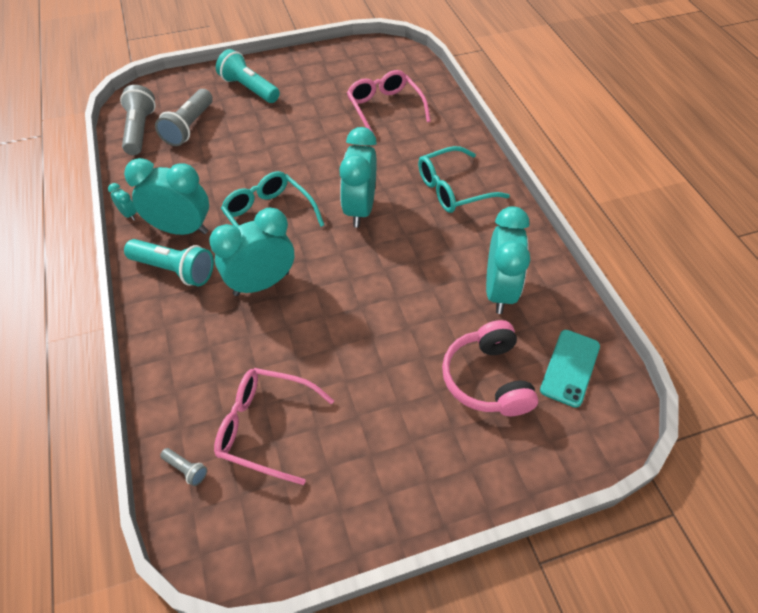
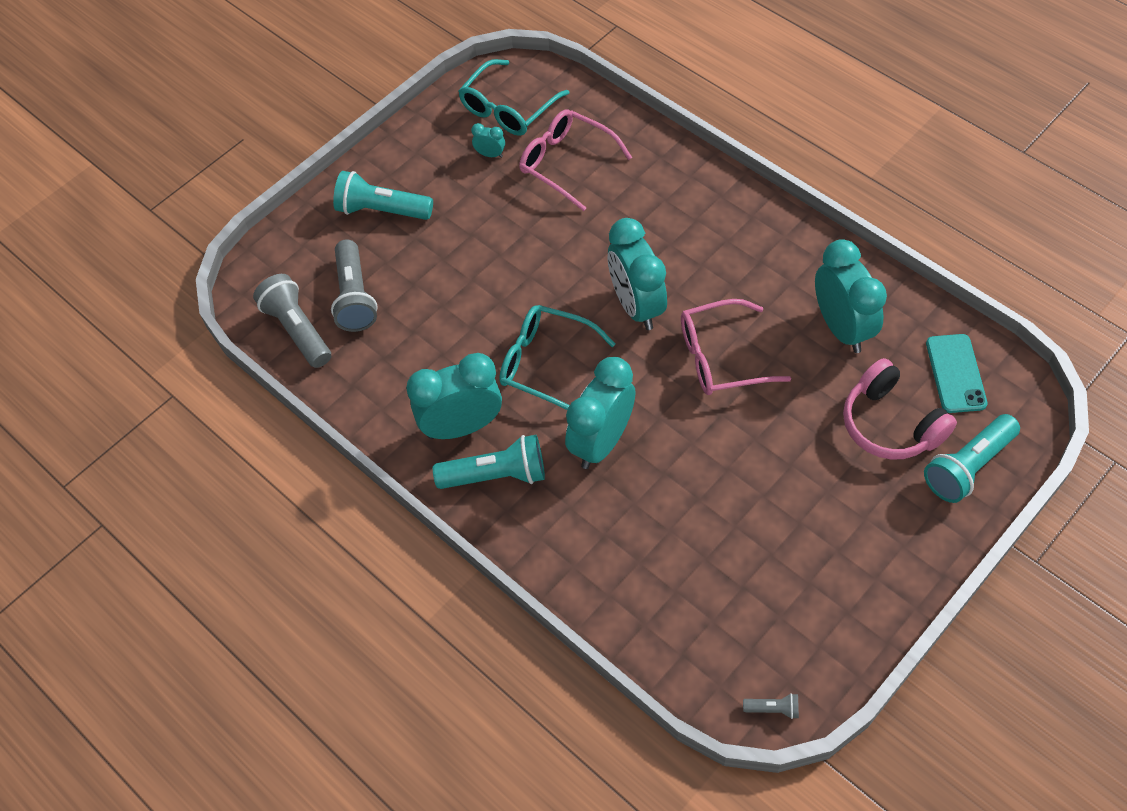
camera: 25 degrees left, 5 degrees up
(128, 214) = (385, 440): turquoise clock -> turquoise clock (490, 154)
(186, 469) = (683, 657): grey flashlight -> grey flashlight (773, 709)
(265, 427) = (724, 579): pink glasses -> pink glasses (721, 357)
(453, 189) = (716, 233): turquoise glasses -> turquoise glasses (508, 108)
(530, 446) = (968, 466): none -> turquoise flashlight

